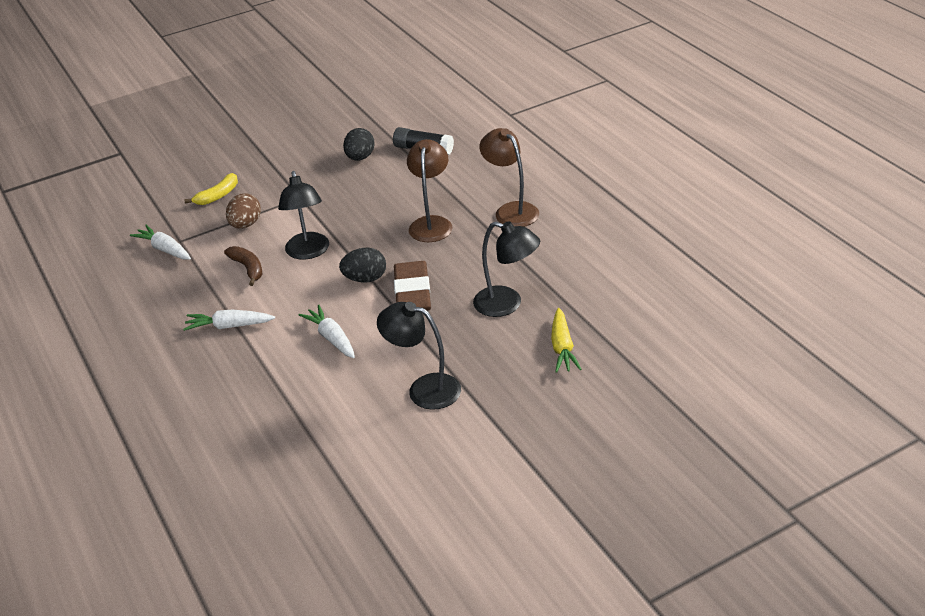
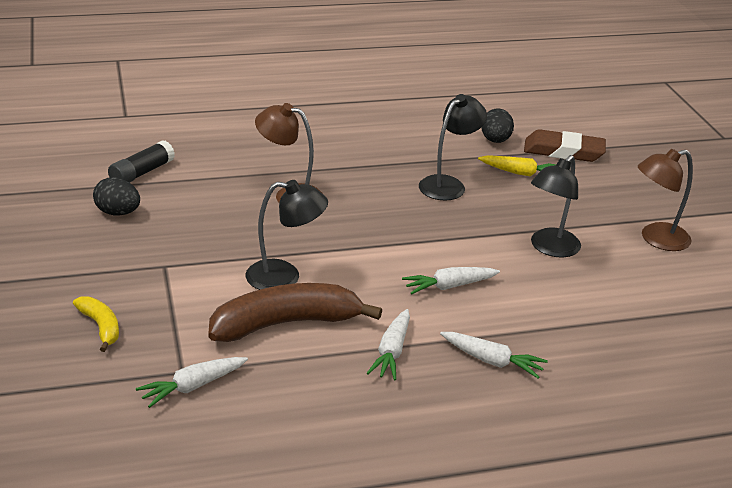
camera: 80 degrees left, 5 degrees down
(233, 381) = (492, 361): none -> white carrot
(245, 225) = (190, 313): brown egg -> none
(248, 268) = (285, 324): brown banana -> brown banana, size x2.03
(365, 279) = (360, 250): black egg -> black egg (495, 140)
(412, 292) = (400, 227): brown eraser -> brown eraser (563, 151)
(511, 210) = (302, 152): brown lamp -> brown lamp (656, 239)

